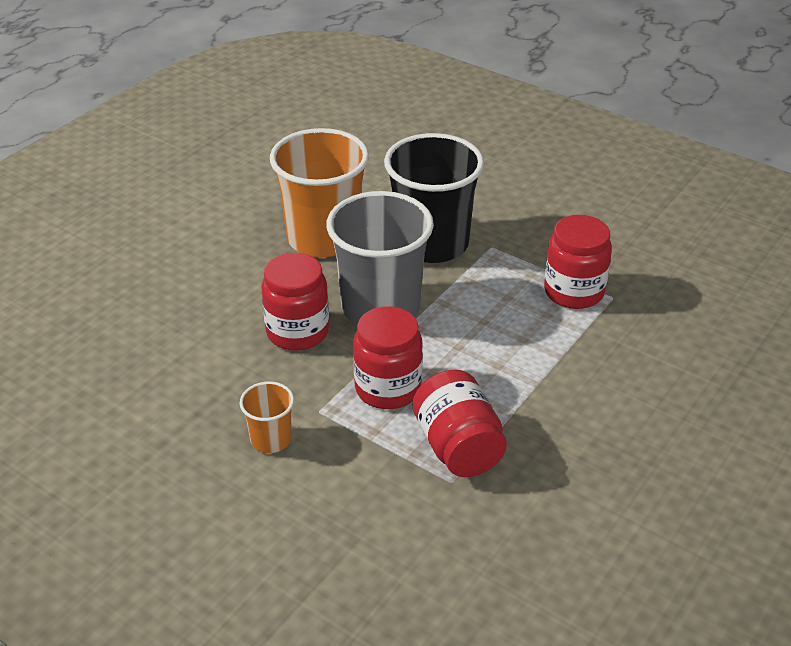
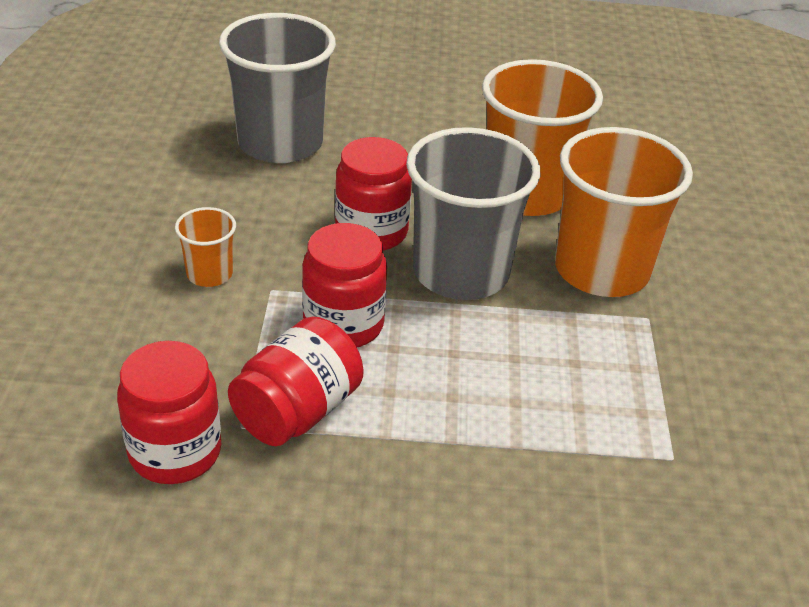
camera: 55 degrees right, 0 degrees up
(137, 336) = (280, 143): none -> grey cup
(431, 243) = (601, 270): black cup -> orange cup
(574, 292) = (645, 418): red jar -> red jar (175, 452)

